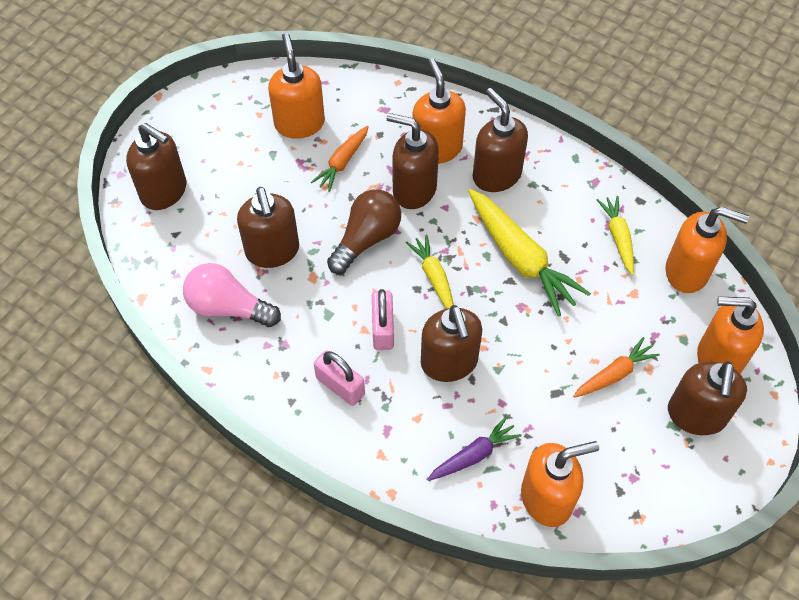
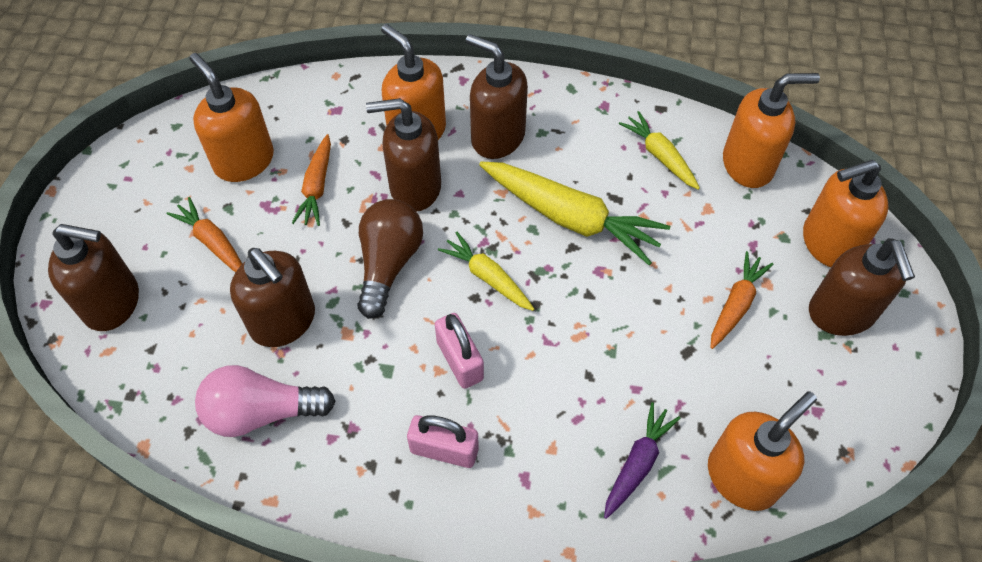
camera: 25 degrees left, 0 degrees up
(250, 175) = (213, 242): none -> orange carrot
(449, 363) = (555, 368): brown soap dispenser -> none

